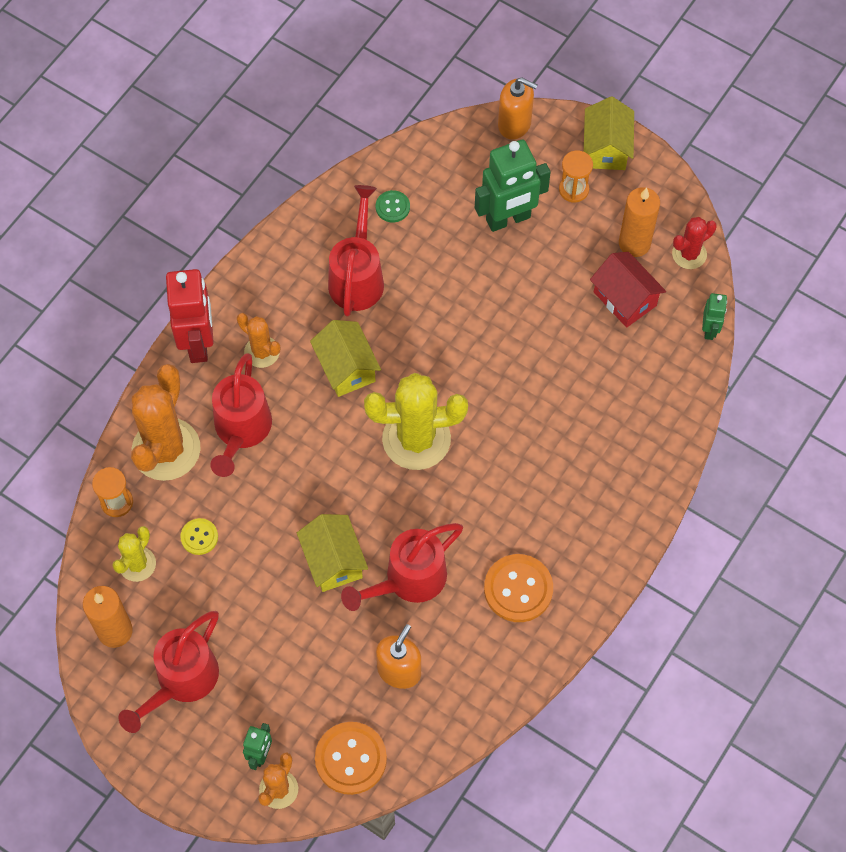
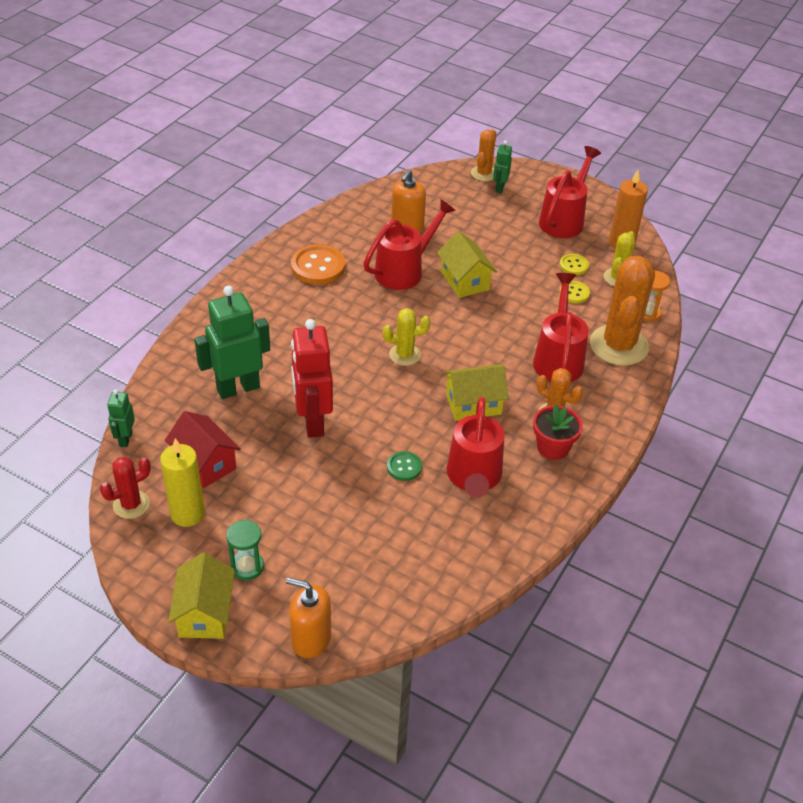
camera: 175 degrees right, 20 degrees down
(189, 588) = (574, 265): none -> yellow button
(198, 343) = (614, 421): red robot -> red robot (312, 422)
(271, 311) = (553, 447): none -> red flower pot
(346, 368) = (473, 404): yellow house -> yellow house turned 75 degrees counterclockwise
(351, 759) = (437, 186): orange button -> none
(392, 207) = (445, 544): green button -> green button (404, 467)
(416, 439) = (405, 355): yellow cactus -> yellow cactus, size x0.53
(508, 219) = (320, 534): green robot -> green robot (238, 388)
(573, 189) = (247, 566): orange hourglass -> green hourglass
(634, 243) = (187, 514): orange candle -> yellow candle

